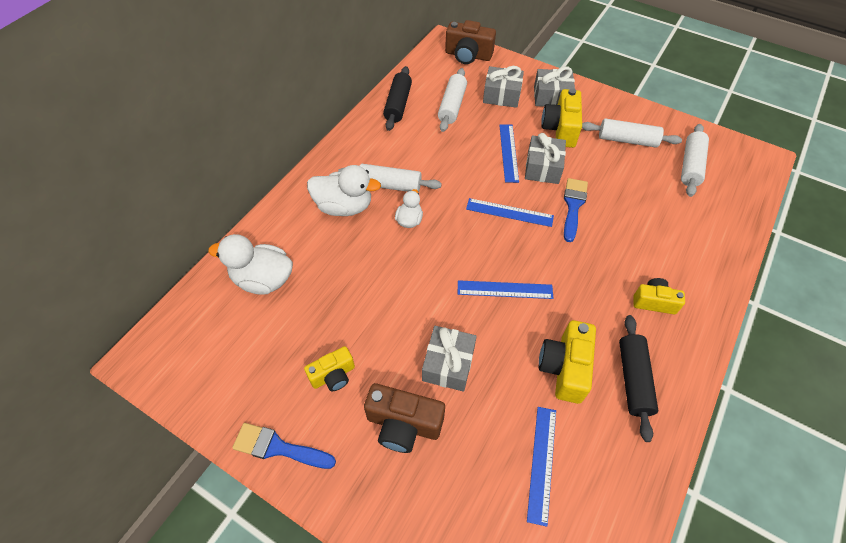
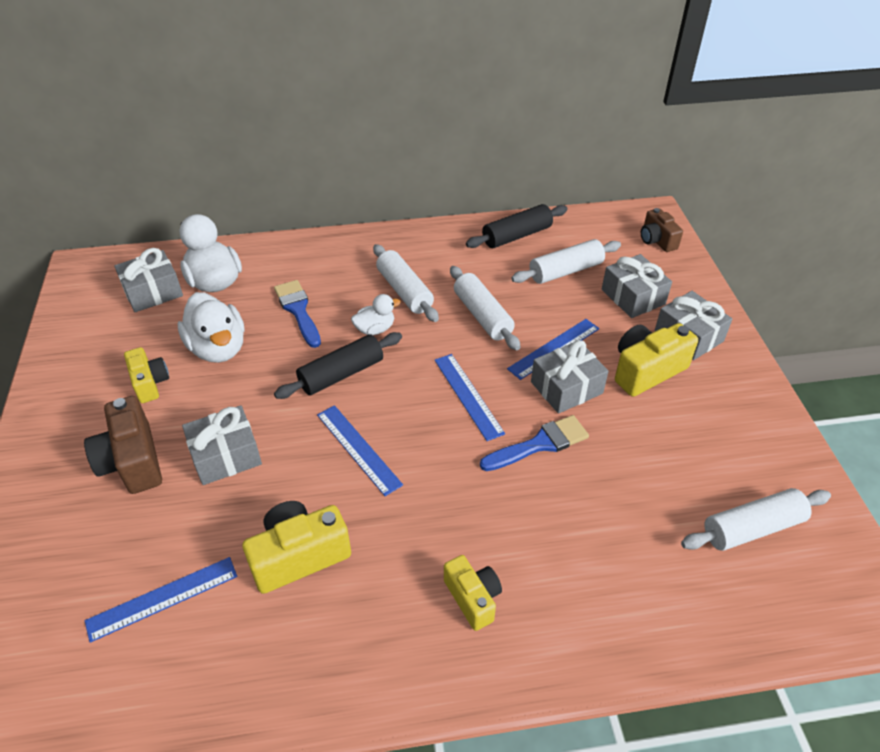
camera: 50 degrees right, 10 degrees down
(231, 324) = (153, 292): none -> grey gift
(278, 447) = (53, 392): blue brush -> blue brush (298, 310)
(333, 375) = (150, 383): yellow camera -> yellow camera turned 135 degrees counterclockwise
(344, 206) = (345, 279): white duck -> white duck (218, 348)
(468, 55) = (657, 240): brown camera -> brown camera, size x0.64
(627, 140) = (711, 440): white rolling pin -> white rolling pin (483, 316)
(633, 379) = (337, 632): black rolling pin -> black rolling pin (341, 374)

